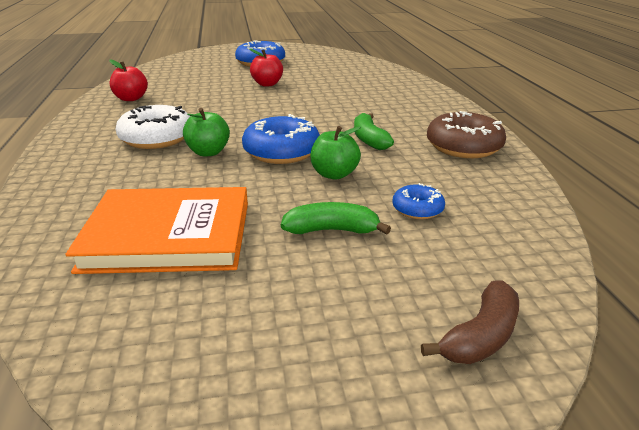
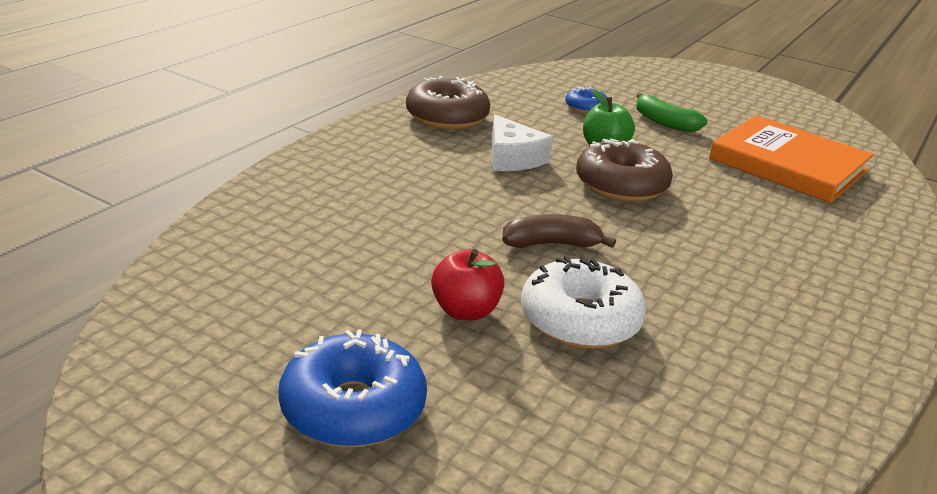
camera: 140 degrees left, 0 degrees up
(131, 98) = (755, 398): red apple -> none
(157, 138) = (752, 268): white donut -> white donut (580, 320)
(208, 152) = (700, 219): green apple -> none
(281, 152) = (621, 185): blue donut -> brown donut
(369, 139) = (512, 158): green banana -> white cheese
(481, 336) = (653, 72): brown banana -> brown banana (551, 244)

